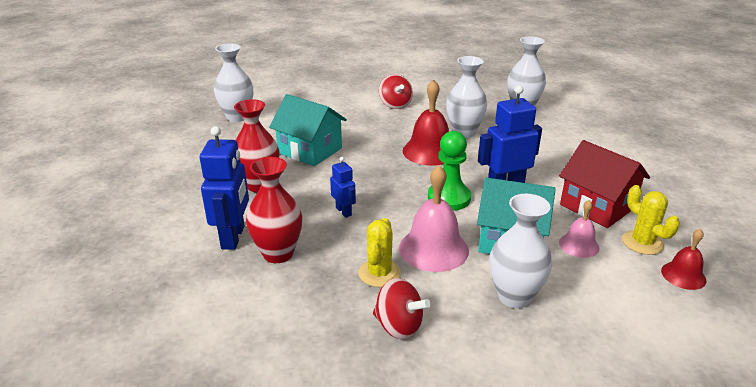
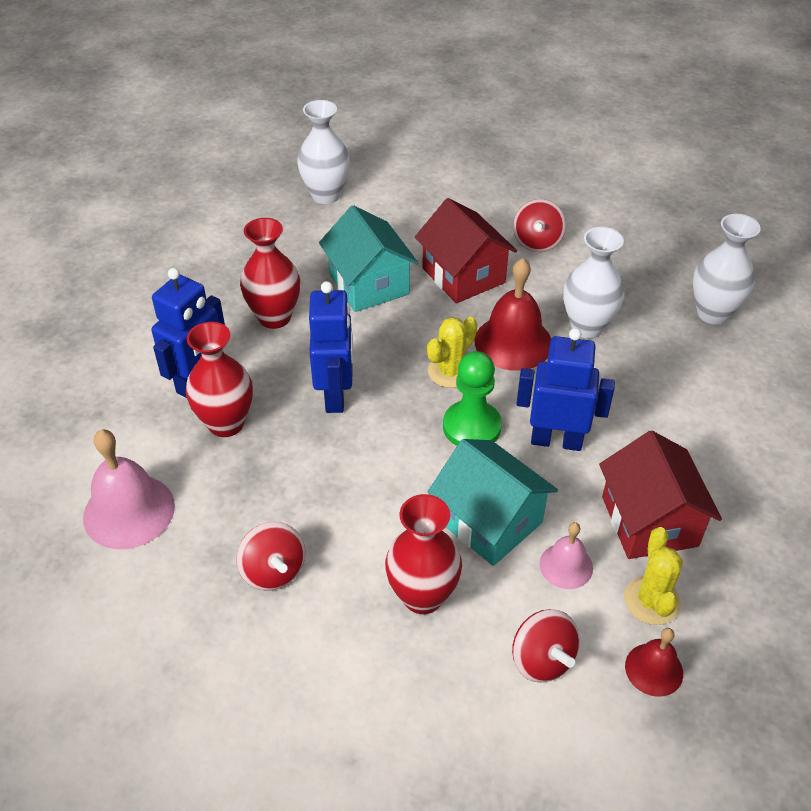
camera: 30 degrees right, 15 degrees up
(344, 211) = (335, 395): blue robot -> blue robot, size x1.84
(367, 130) = (463, 275): none -> red house
(379, 273) = (306, 497): yellow cactus -> yellow cactus (450, 371)
(433, 249) = (390, 492): pink bell -> pink bell (129, 511)
(514, 296) = (422, 596): white vase -> red vase
(621, 298) = (542, 660): none -> red spinning top

